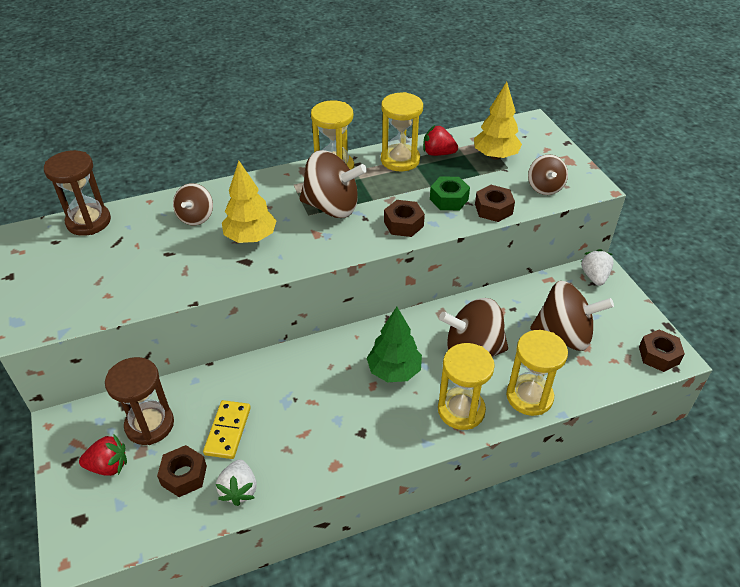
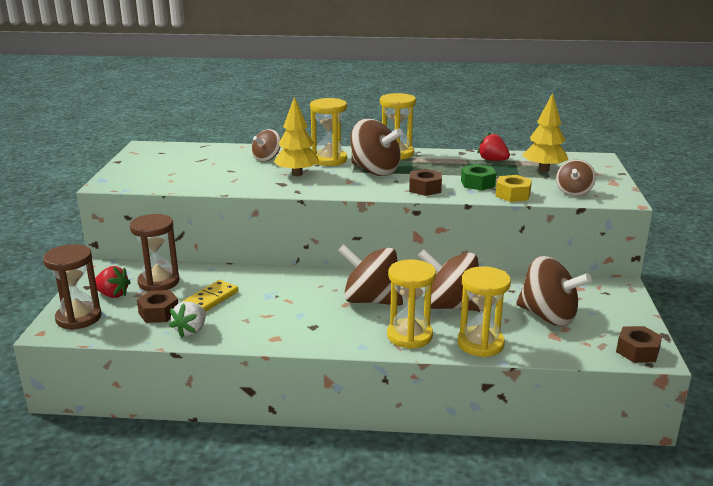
camera: 25 degrees right, 20 degrees down
(88, 221) = (191, 148): brown hourglass -> brown hourglass (79, 318)
(394, 371) = (371, 300): green tree -> brown spinning top
(400, 160) = (456, 158): yellow hourglass -> yellow hourglass (329, 160)
(493, 209) = (513, 195): brown nut -> yellow nut
(594, 276) = (611, 289): white strawberry -> none

